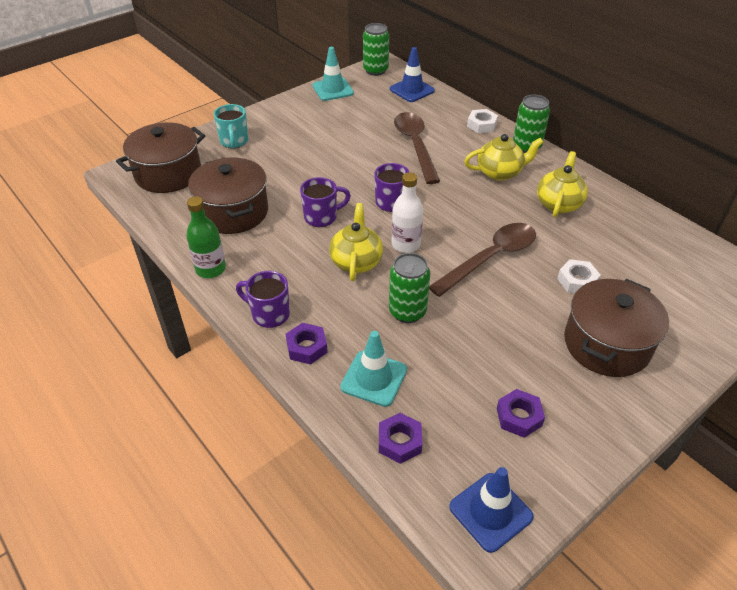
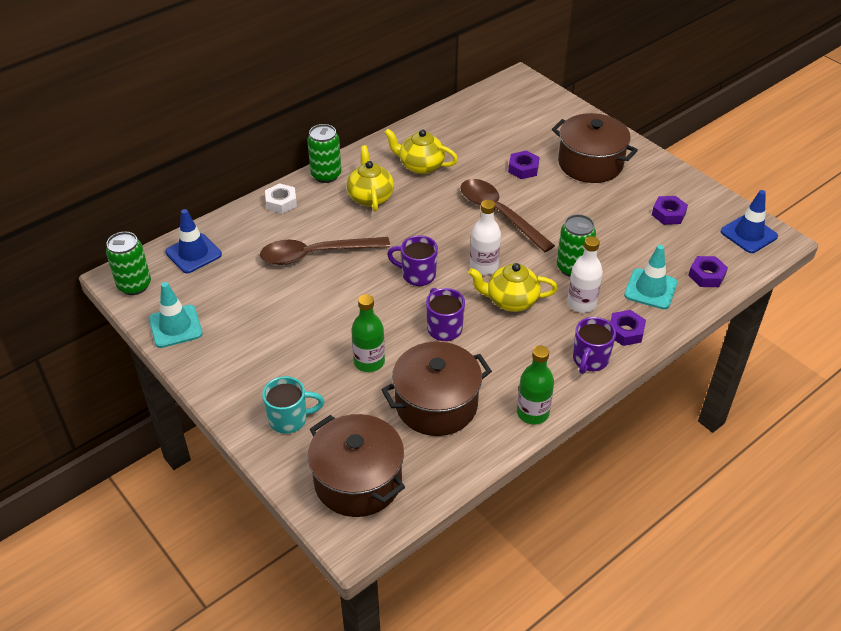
camera: 90 degrees left, 0 degrees up
(286, 176) = (369, 362): none -> green bottle
(351, 314) = (581, 303): none -> white bottle
(577, 281) = (523, 169): white nut -> purple nut

